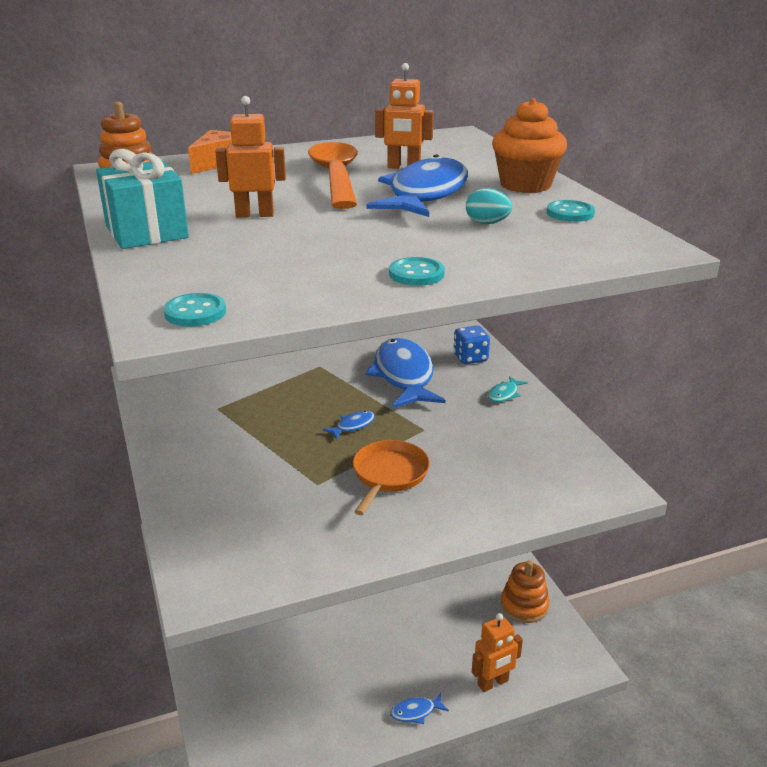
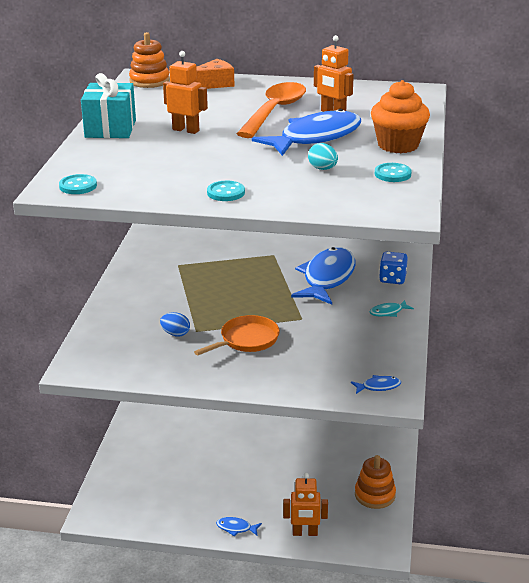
camera: 30 degrees right, 0 degrees up
(295, 496) = (175, 334): none -> blue egg
(353, 426) = (255, 302): blue fish -> blue fish (378, 386)

